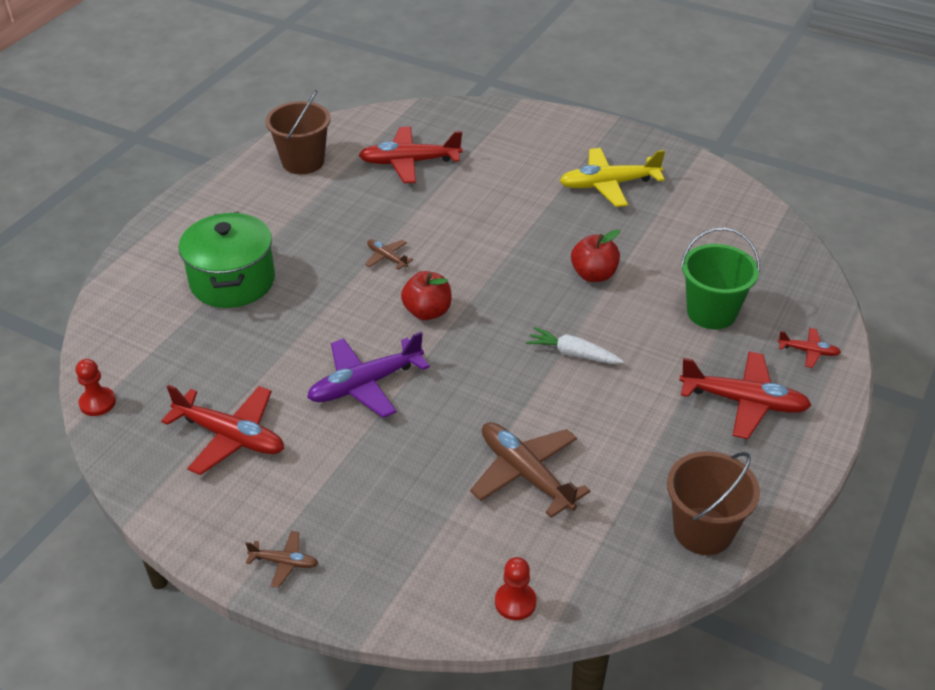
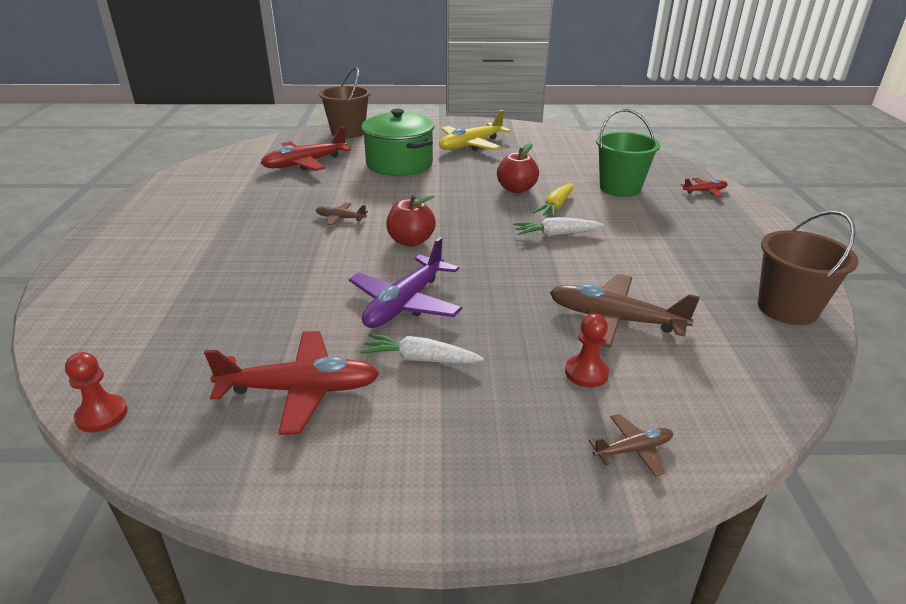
camera: 30 degrees left, 10 degrees down
(232, 281) = (200, 269): green pot -> green pot (399, 164)
(284, 562) = (470, 485): brown plane -> brown plane (633, 450)
(303, 162) = (207, 181): brown bucket -> brown bucket (348, 132)
(333, 445) = (420, 359): none -> white carrot
(515, 602) = (726, 420): red pawn -> red pawn (586, 373)
(611, 315) = (556, 207): none -> yellow carrot
(744, 402) = (704, 227): red plane -> none

